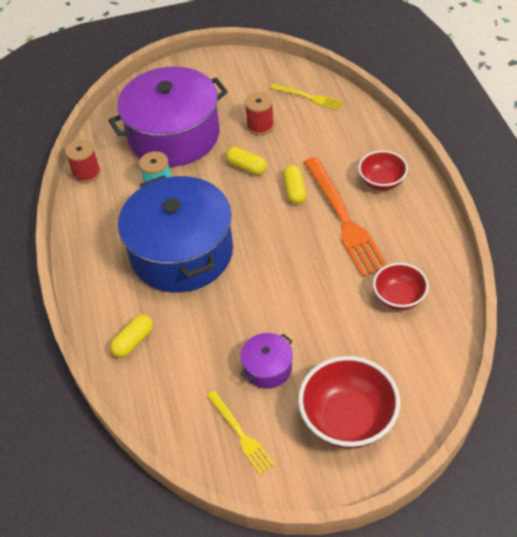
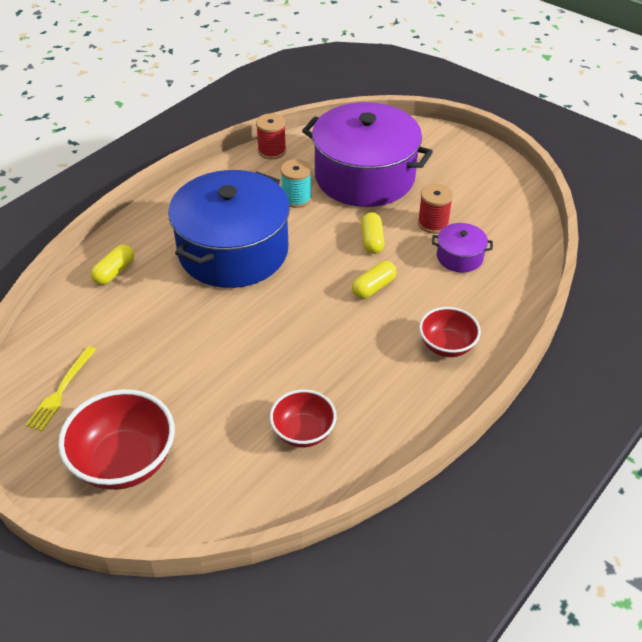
camera: 50 degrees right, 5 degrees down
(133, 341) = (114, 272): yellow capsule -> yellow capsule turned 60 degrees counterclockwise
(267, 368) = (145, 373): purple pot -> purple pot (459, 257)
(308, 97) = (507, 236): yellow fork -> none
(343, 219) = (370, 340): orange fork -> none

